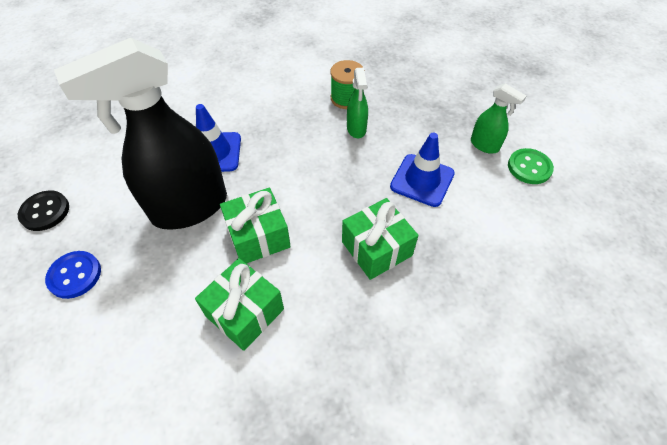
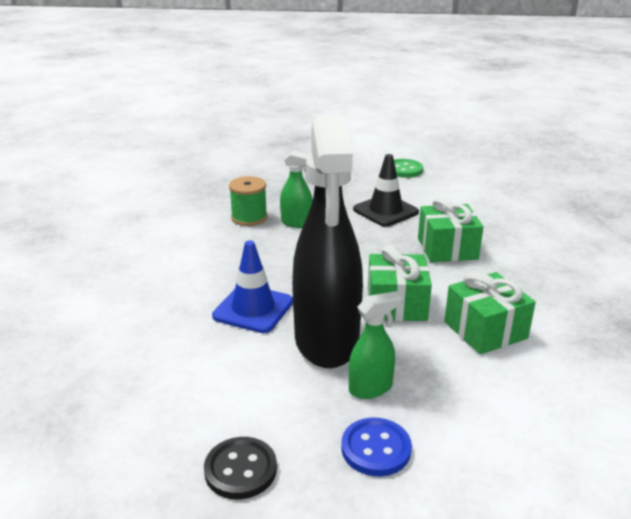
camera: 65 degrees left, 25 degrees down
(422, 180) = (385, 211): blue traffic cone -> black traffic cone
(484, 145) = (368, 178): green spray bottle -> green spray bottle (371, 388)

